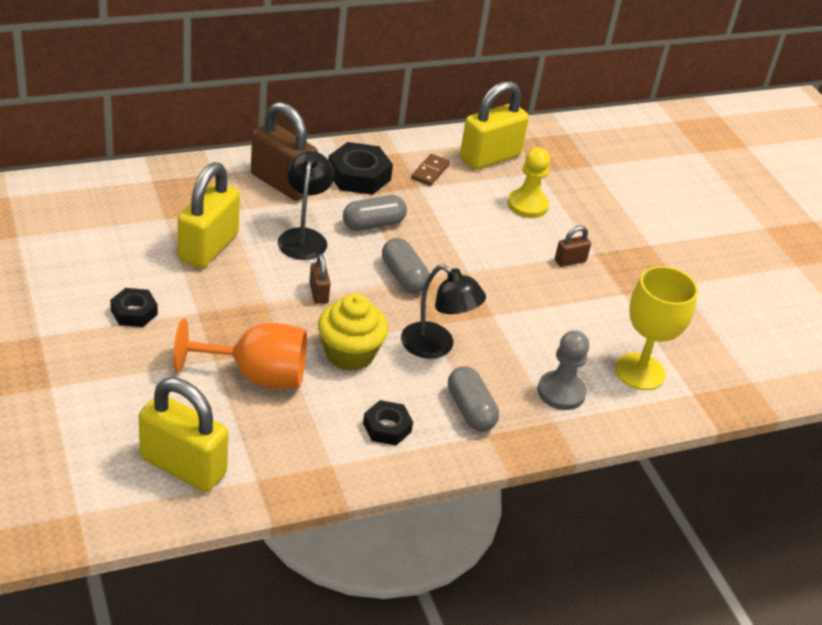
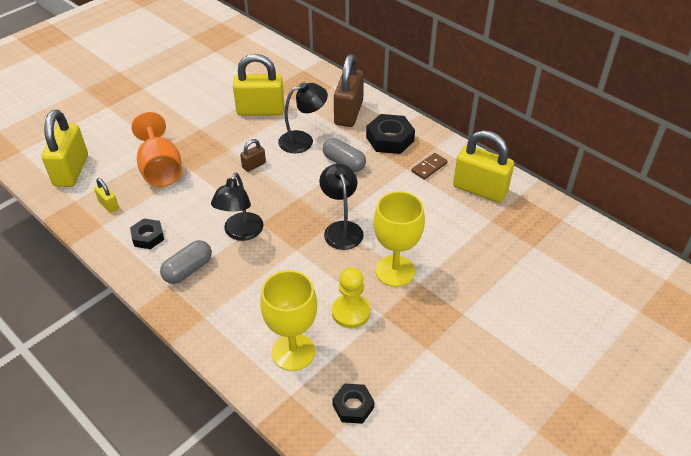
camera: 70 degrees right, 5 degrees up
(134, 312) = (183, 108): black nut -> black nut (353, 406)
(294, 447) = (108, 205): none -> yellow padlock
(349, 354) = (206, 198): yellow cupcake -> none
(403, 277) = (301, 194): grey capsule -> none
(430, 172) = (429, 167): brown domino -> brown domino turned 45 degrees counterclockwise
(483, 270) = (341, 229): none -> black lamp
(527, 205) = (441, 227): yellow pawn -> yellow pawn (351, 312)
(561, 392) = (237, 311): grey pawn -> none
(570, 261) = (395, 271): brown padlock -> yellow goblet

